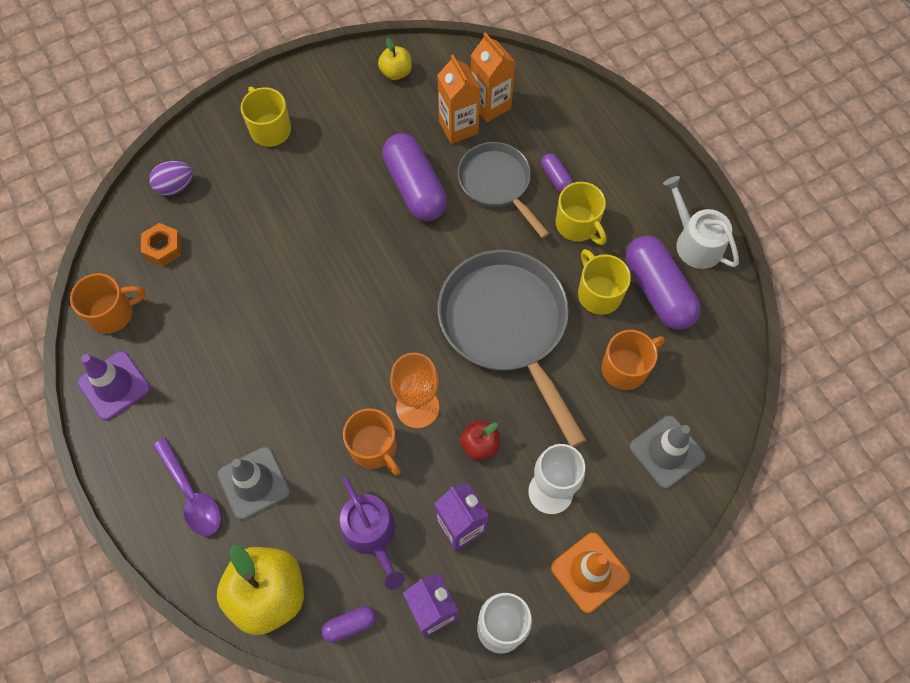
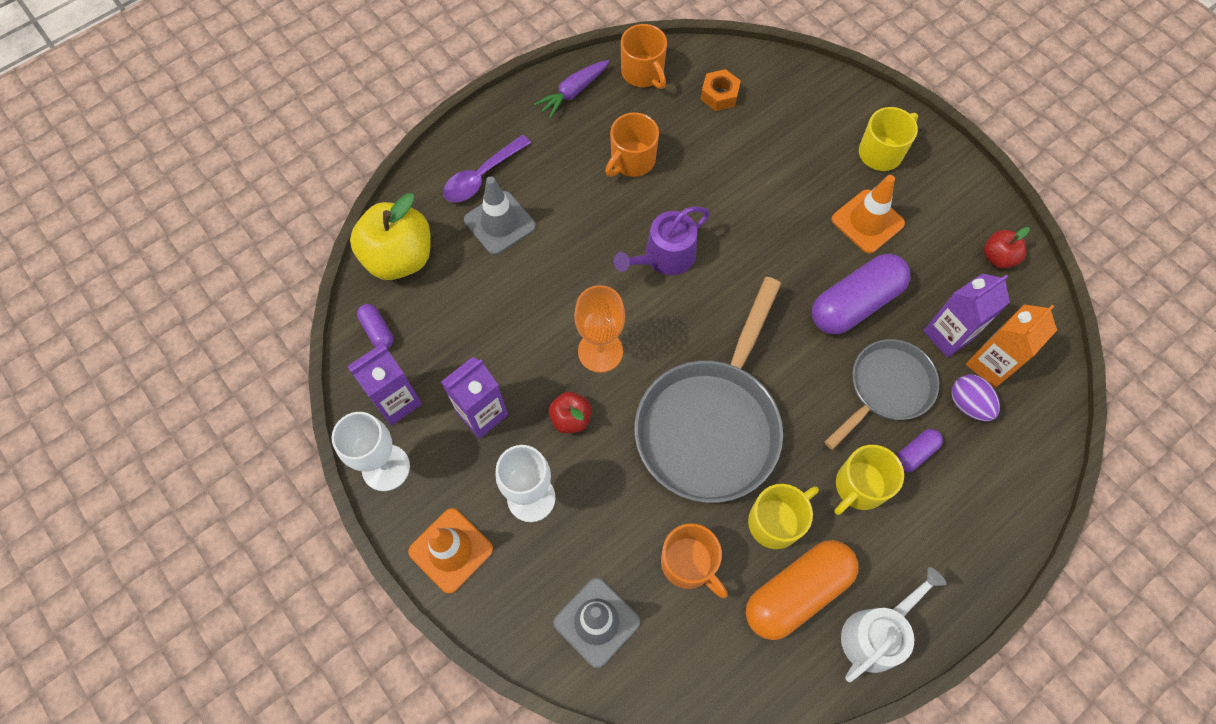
camera: 80 degrees right, 0 degrees up
(114, 385) = (573, 92): purple traffic cone -> purple carrot
(175, 186) = (788, 88): purple egg -> purple egg (968, 404)
(337, 158) = (867, 221): none -> orange traffic cone
(372, 534) = (464, 333): purple watering can -> purple watering can (664, 257)
(374, 447) = (551, 319): orange mug -> orange mug (632, 160)
(396, 72) = (998, 257): yellow apple -> red apple
(458, 127) = (948, 335): orange carton -> purple carton
(506, 326) = (711, 425): grey pan -> grey pan turned 150 degrees clockwise
(658, 291) = (797, 592): purple capsule -> orange capsule

